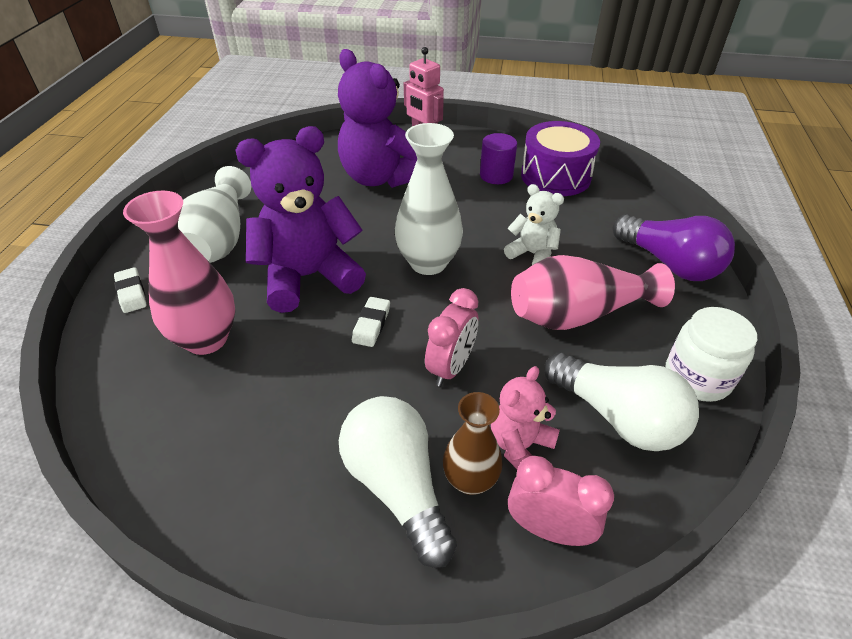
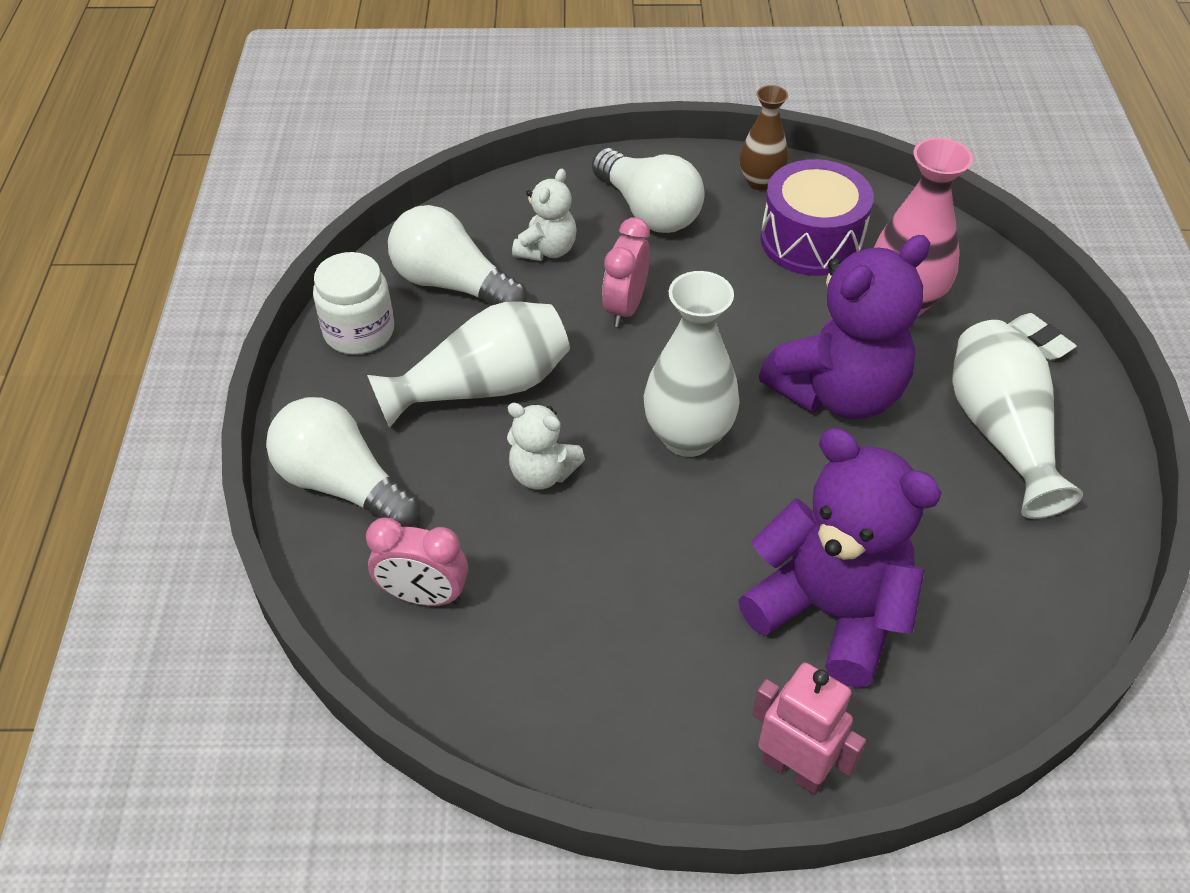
camera: 170 degrees right, 5 degrees up
(371, 325) = (729, 341): white eraser -> none
(470, 480) = (588, 222): brown vase -> brown vase (760, 182)
(496, 175) = (617, 653): purple cylinder -> none
(520, 446) = (547, 250): pink teddy bear -> white teddy bear
(548, 529) = (521, 201): pink clock -> pink clock (424, 596)
(555, 176) = (502, 669): purple drum -> purple drum (811, 240)
(577, 314) = (483, 387): pink vase -> white vase
(669, 263) = (342, 484): purple light bulb -> white light bulb

